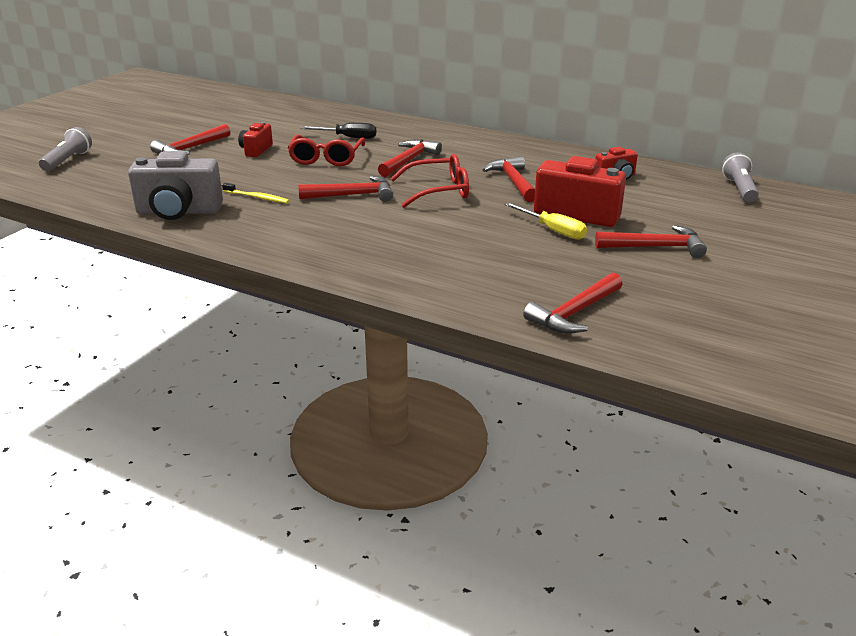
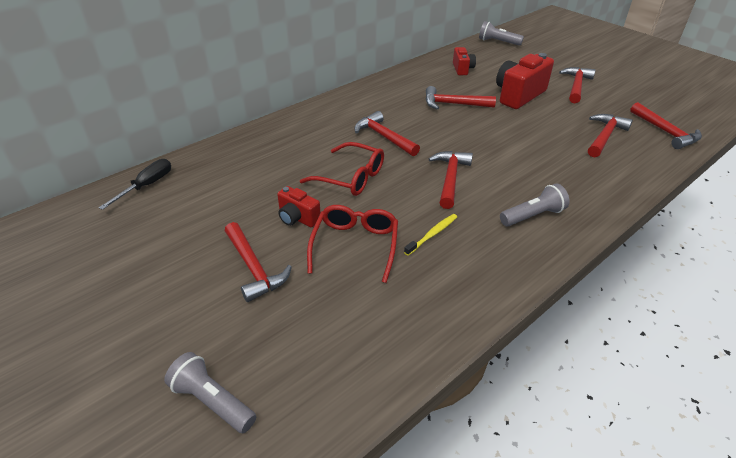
camera: 70 degrees left, 10 degrees up
(179, 212) = (450, 295): grey camera -> none
(309, 236) = (533, 216): none -> grey flashlight
(348, 137) = (302, 156): black screwdriver -> black screwdriver (147, 186)
(438, 191) = (458, 137): red glasses -> red glasses (355, 246)
(517, 269) = (604, 136): none -> red hammer
(553, 230) = (545, 110): yellow screwdriver -> none

